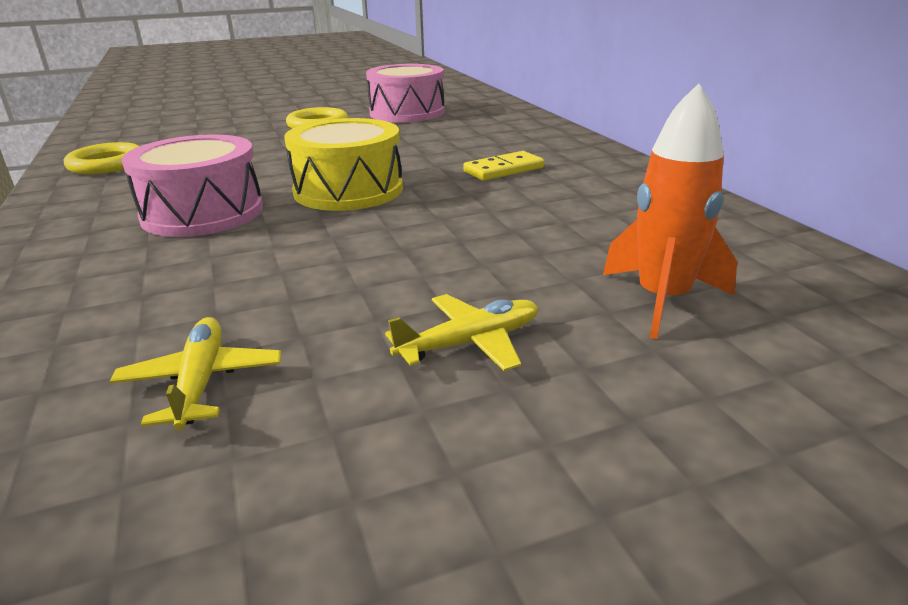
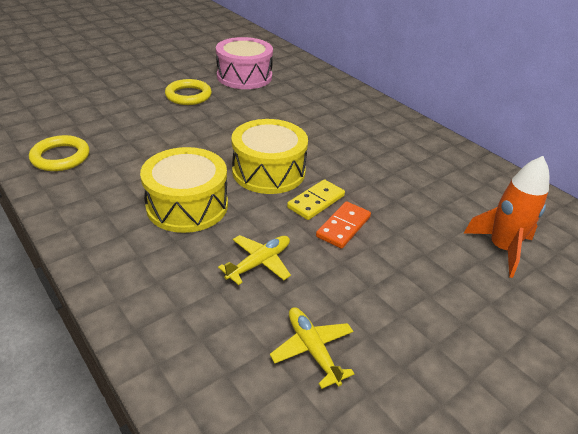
camera: 20 degrees left, 10 degrees up
(203, 213) = (187, 205): pink drum -> yellow drum
(401, 250) = (343, 227): none -> orange domino
(469, 343) = (428, 296): yellow plane -> yellow plane (259, 263)
(503, 169) = (353, 141): yellow domino -> yellow domino (316, 201)

